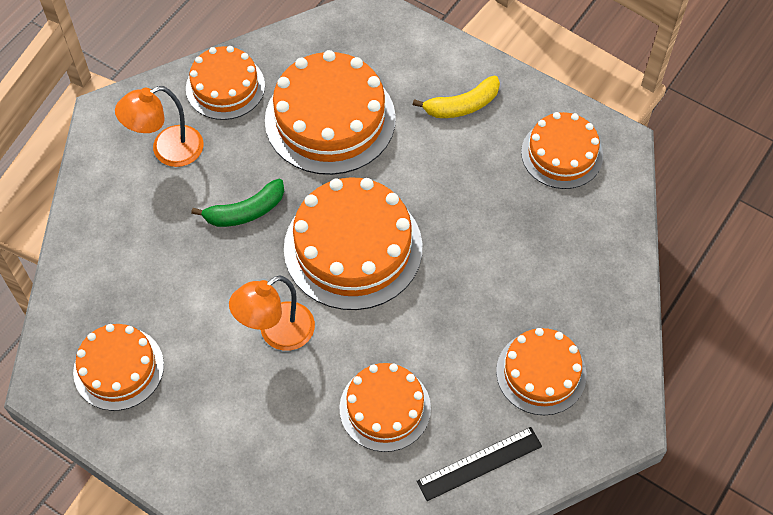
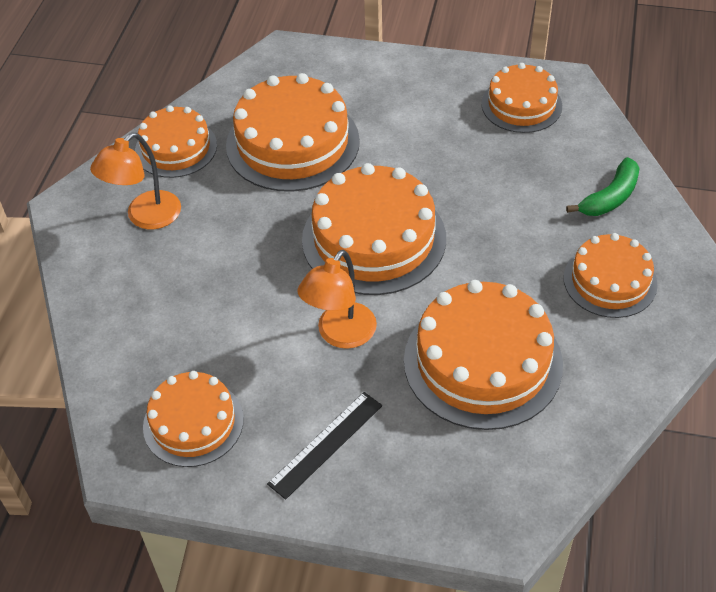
camera: 20 degrees left, 10 degrees down
(245, 211) = (251, 243): green banana -> green banana (610, 197)
(385, 408) = (482, 362): orange cake -> orange cake, size x1.63
(462, 105) = (410, 96): yellow banana -> none
(479, 463) = (600, 376): black ruler -> black ruler (326, 444)

